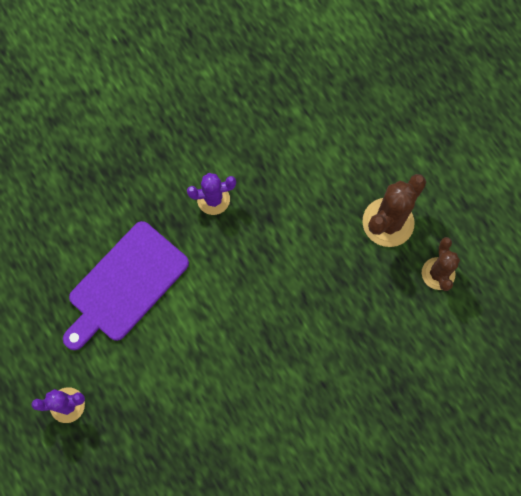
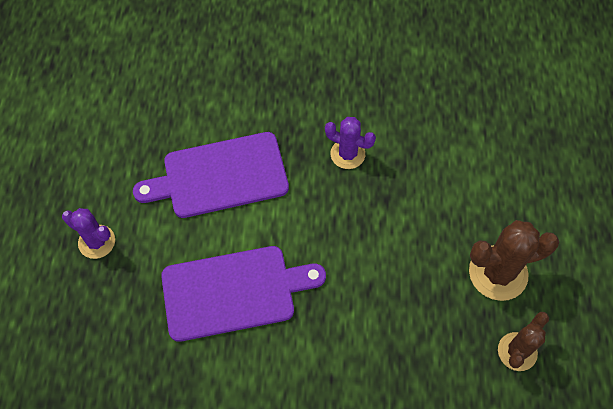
camera: 35 degrees right, 10 degrees down
(205, 370) = (234, 292): none -> purple cutting board

